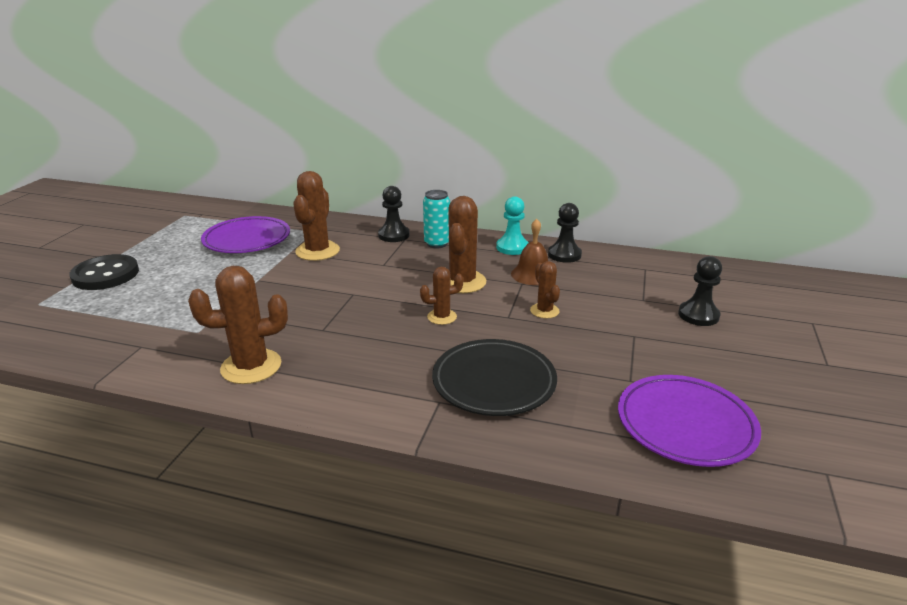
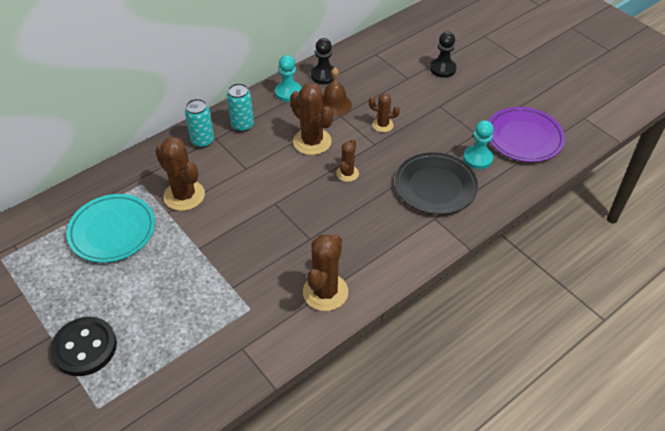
camera: 55 degrees left, 20 degrees up
(247, 239) = (112, 231): purple plate -> turquoise plate
(393, 235) = (203, 141): black pawn -> turquoise can
(587, 397) = (477, 158): none -> turquoise pawn

